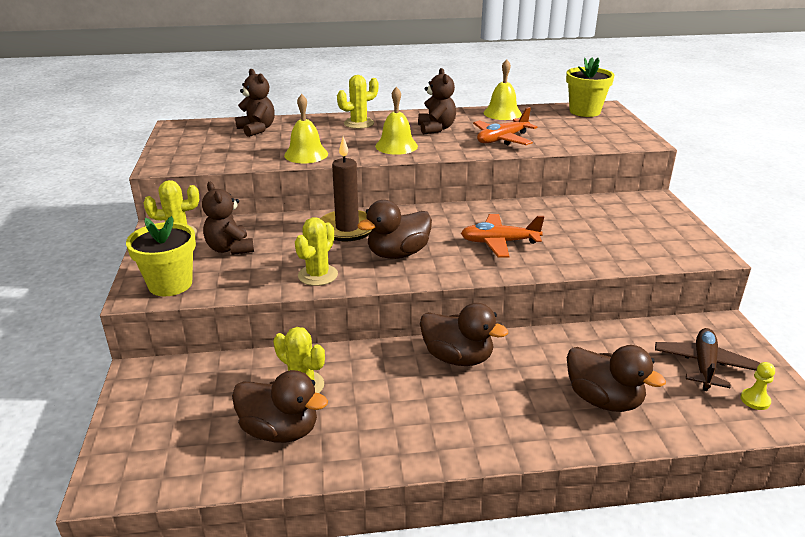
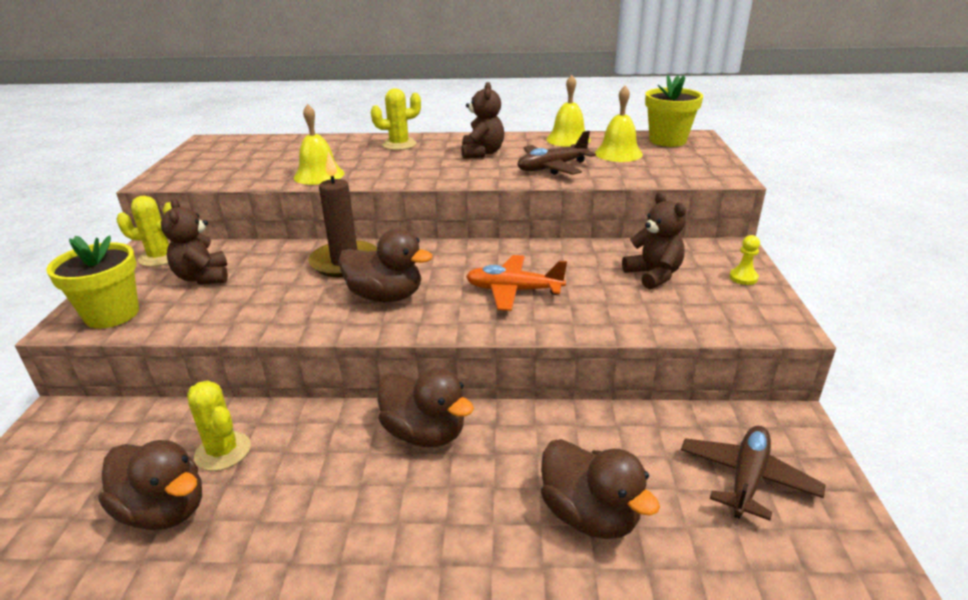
camera: 10 degrees right, 0 degrees up
(257, 129) = (286, 147): brown teddy bear -> brown teddy bear (653, 275)
(318, 275) = (279, 316): yellow cactus -> none
(396, 146) = (425, 170): yellow bell -> yellow bell (618, 153)
(398, 254) = (385, 296): brown duck -> brown duck turned 135 degrees counterclockwise
(502, 139) = (552, 168): orange plane -> brown plane
(755, 400) = (807, 541): yellow pawn -> yellow pawn (743, 278)

